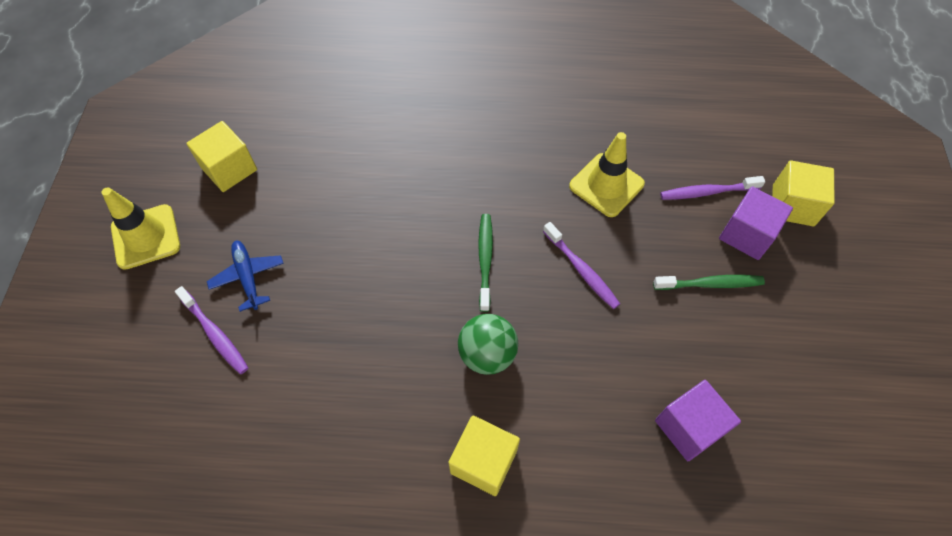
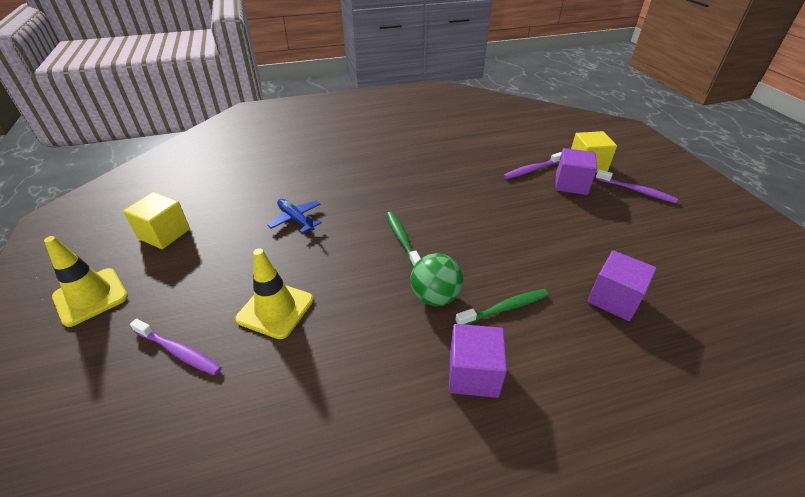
camera: 20 degrees left, 20 degrees down
(248, 277) = (201, 300): blue plane -> blue plane (296, 219)
(483, 461) = (473, 374): yellow cube -> purple cube
(581, 270) = (476, 228): purple toothbrush -> purple toothbrush (636, 191)
(606, 185) = (465, 180): yellow traffic cone -> yellow traffic cone (275, 309)
(710, 284) = (567, 214): green toothbrush -> green toothbrush (504, 308)

